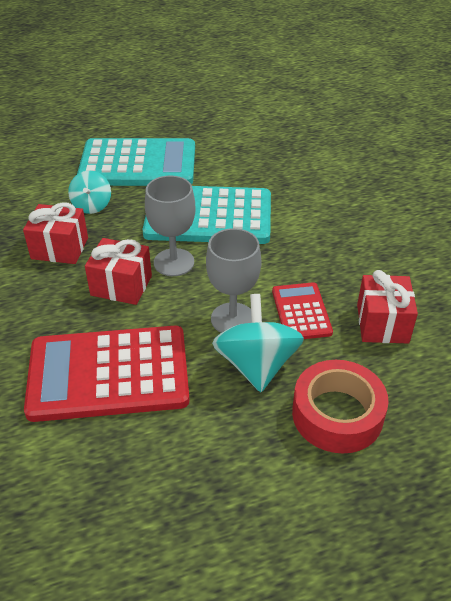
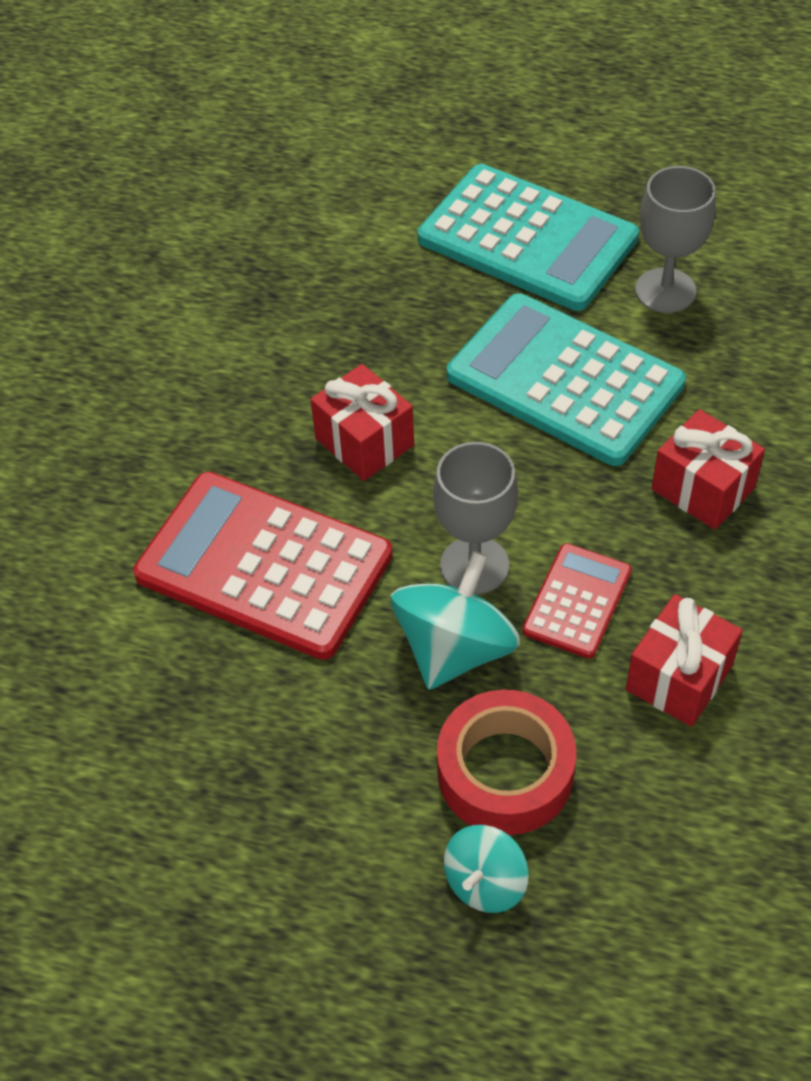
camera: 35 degrees right, 10 degrees up
(60, 248) = (323, 344): red gift -> red gift (703, 489)
(92, 205) = (412, 288): turquoise spinning top -> turquoise spinning top (485, 882)
(174, 262) = (459, 437): grey goblet -> grey goblet (665, 290)

